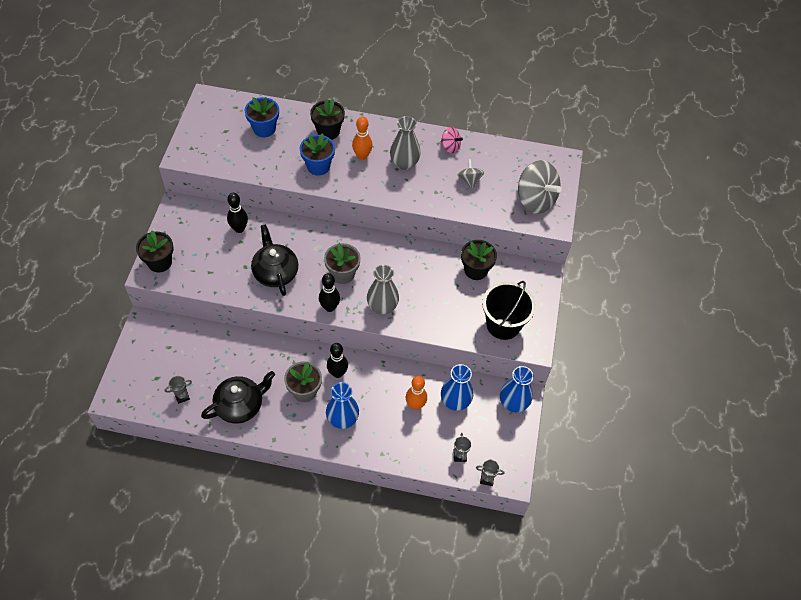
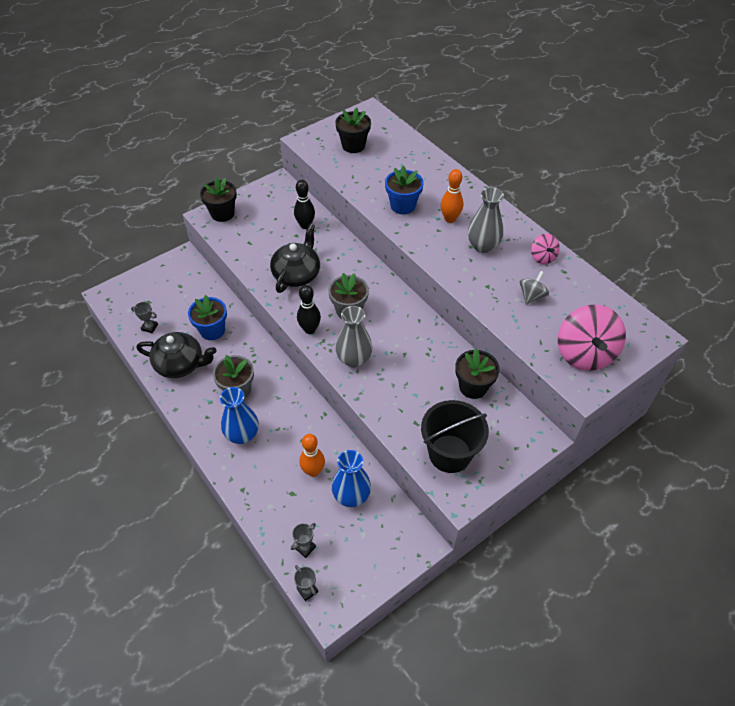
camera: 45 degrees right, 5 degrees down
(264, 129) = (389, 154): blue flower pot -> blue flower pot (212, 330)
(328, 131) = (441, 184): black flower pot -> black flower pot (353, 145)
(337, 373) = (278, 395): black bowling pin -> none
(513, 403) = (404, 541): blue vase -> none
(535, 200) = (584, 353): grey spinning top -> pink spinning top

